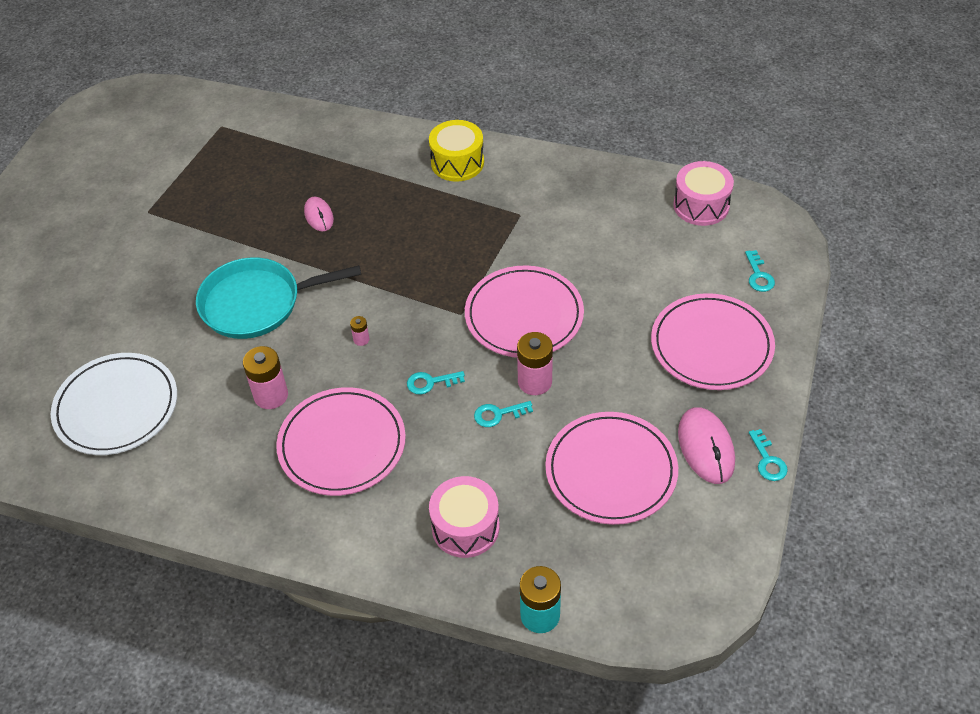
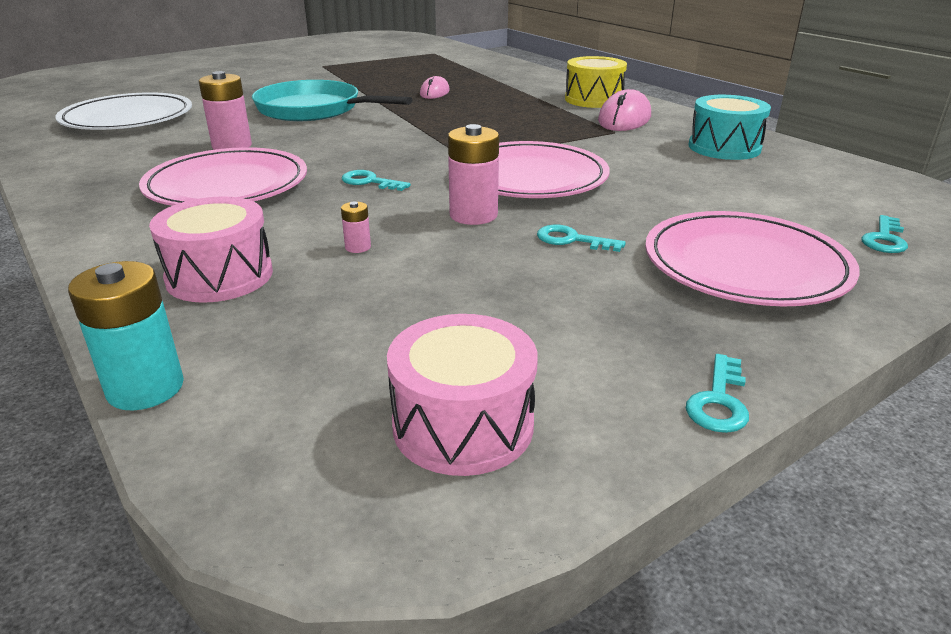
camera: 35 degrees right, 20 degrees down
(361, 339) = (356, 145): pink battery -> pink battery (358, 247)
(498, 414) = (398, 220): turquoise key -> turquoise key (572, 240)
(607, 201) = (724, 147): none -> turquoise drum
(611, 471) = (456, 307): pink plate -> none
(701, 205) = (846, 176): pink drum -> pink drum (463, 425)
(706, 447) = (624, 344): pink mouse -> pink mouse (624, 119)

